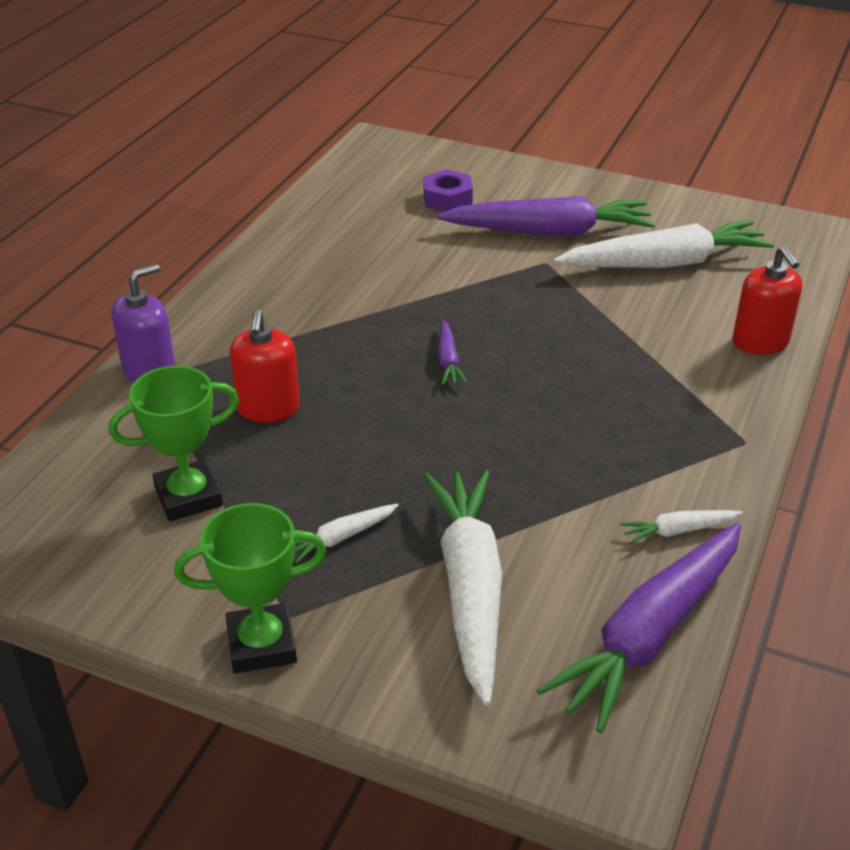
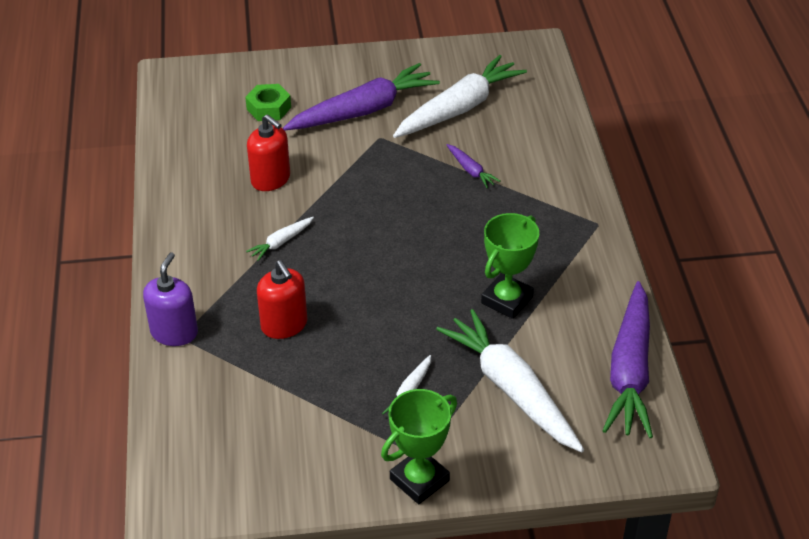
camera: 30 degrees left, 5 degrees up
(188, 497) = (287, 409): green trophy -> green trophy (507, 300)
(447, 199) = (269, 108): purple nut -> green nut
(448, 360) = (375, 240): purple carrot -> purple carrot (471, 170)
(678, 531) = (601, 300): white carrot -> white carrot (281, 242)
(760, 342) = (560, 148): red soap dispenser -> red soap dispenser (271, 179)

